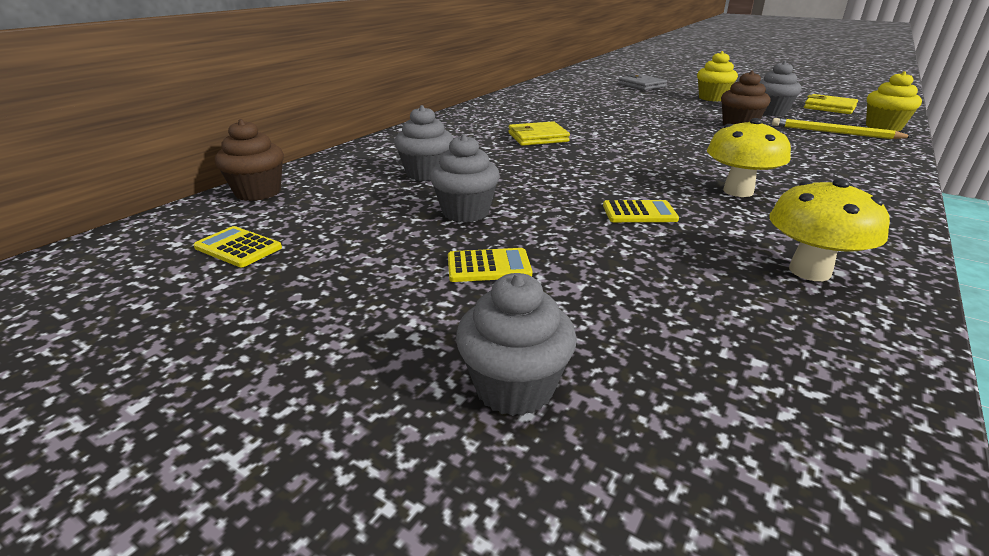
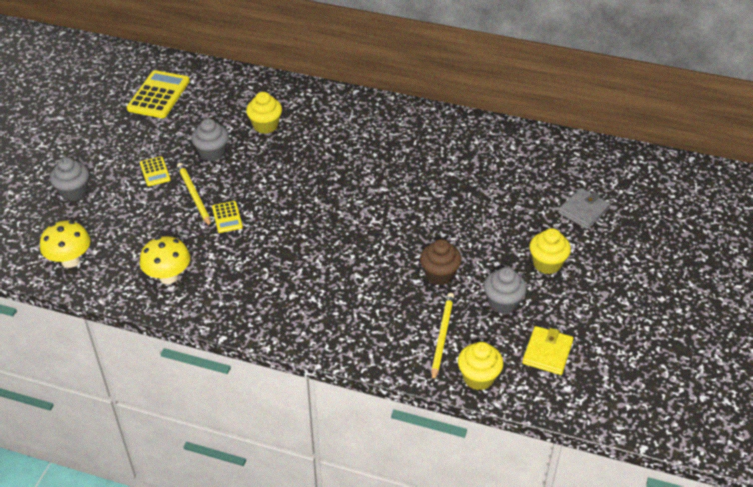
camera: 75 degrees right, 15 degrees up
(238, 247) = (158, 95): yellow calculator -> yellow calculator, size x1.89
(258, 192) = (221, 75): brown cupcake -> none
(426, 174) = (265, 126): grey cupcake -> yellow cupcake
(538, 137) = (358, 160): yellow wallet -> none
(577, 234) = (194, 196): none -> yellow pencil
(738, 191) = (272, 260): yellow mushroom -> yellow mushroom (70, 261)

